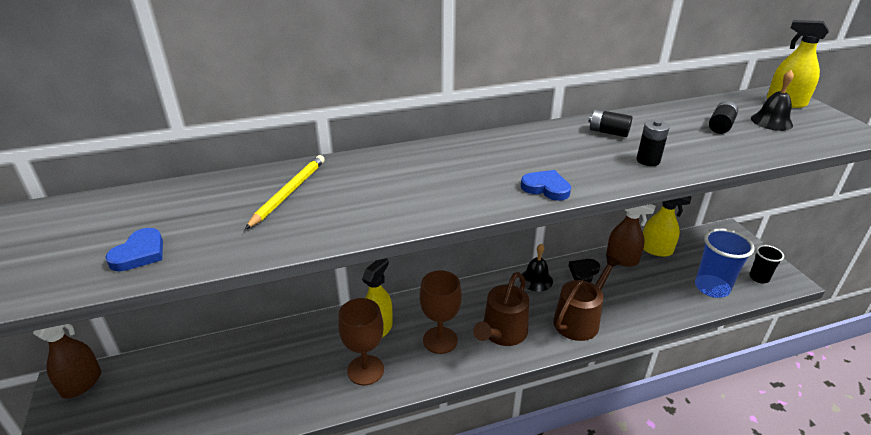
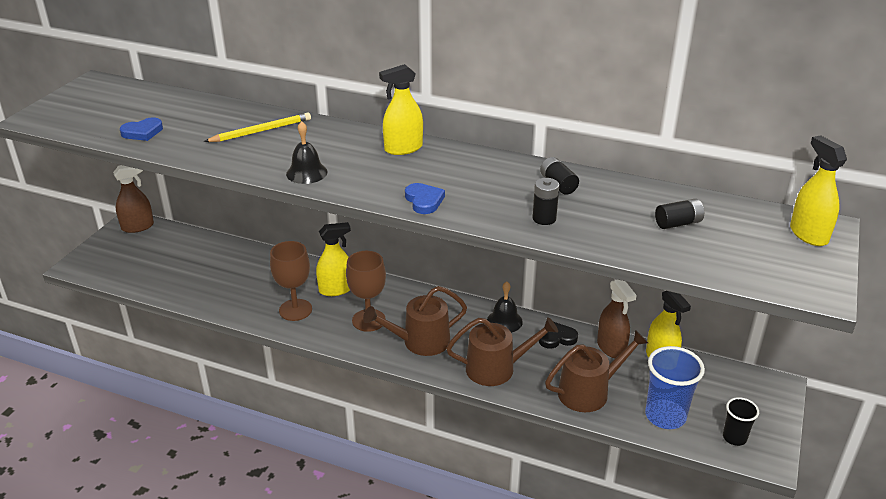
camera: 40 degrees right, 0 degrees up
(451, 153) = (403, 148): none -> yellow spray bottle
(653, 299) = (589, 392): none -> brown watering can
(771, 121) = (743, 242): black bell -> black bell (306, 173)

